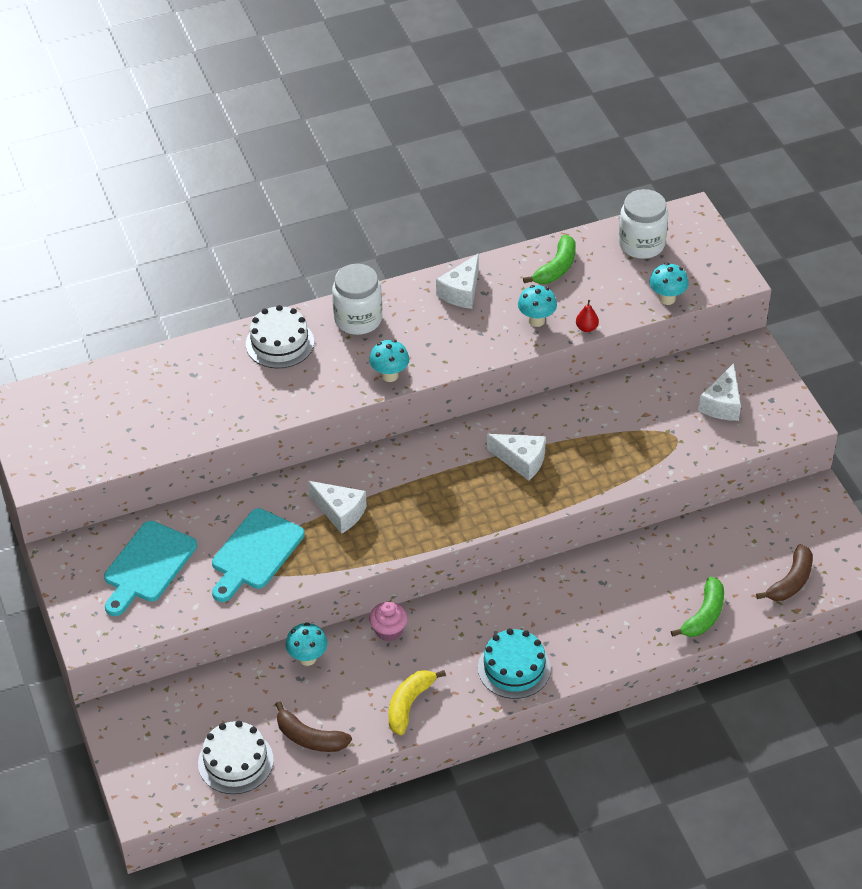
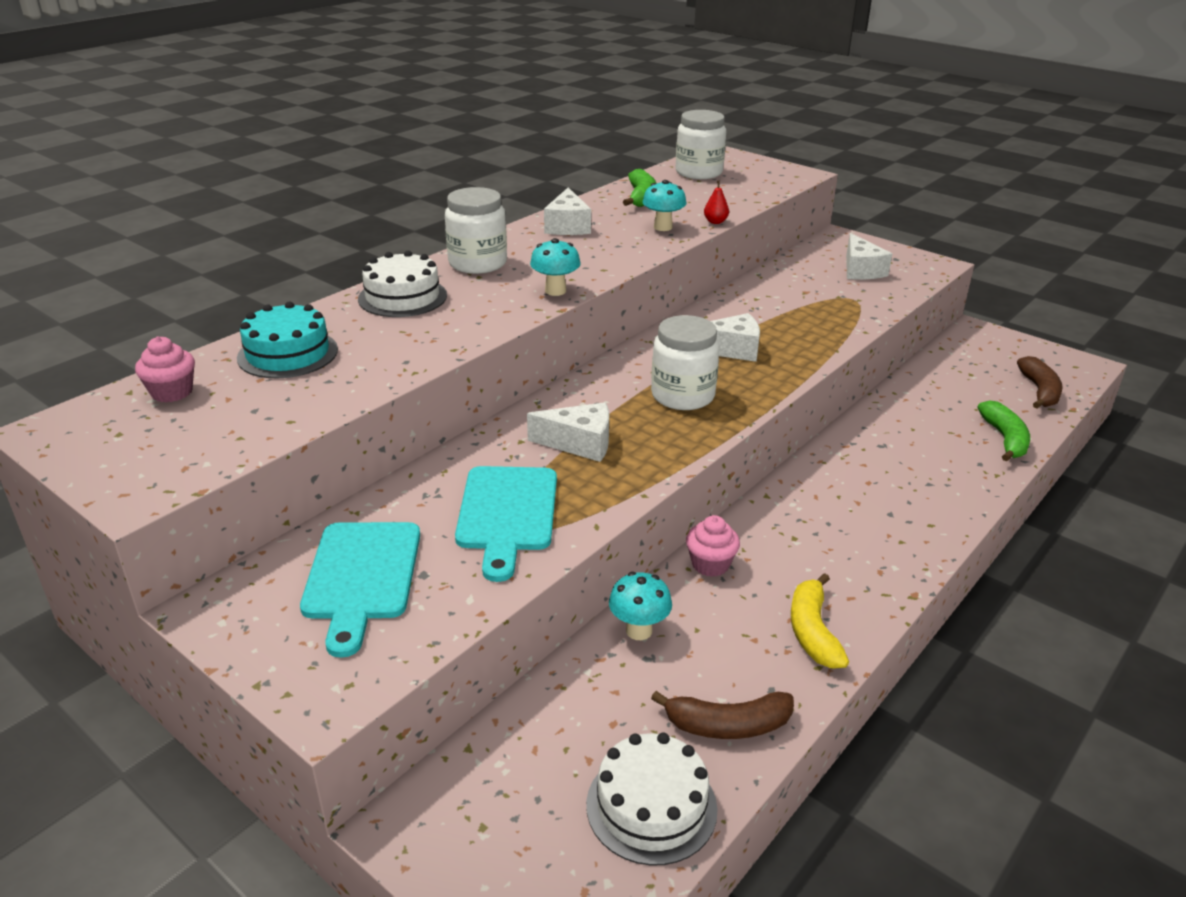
camera: 30 degrees left, 15 degrees down
(89, 393) = (172, 392): none -> pink cupcake
(444, 495) = (682, 395): none -> white jar
(514, 668) = (886, 548): turquoise cake -> turquoise cake (288, 353)
(667, 299) = (762, 193): turquoise mushroom -> none

